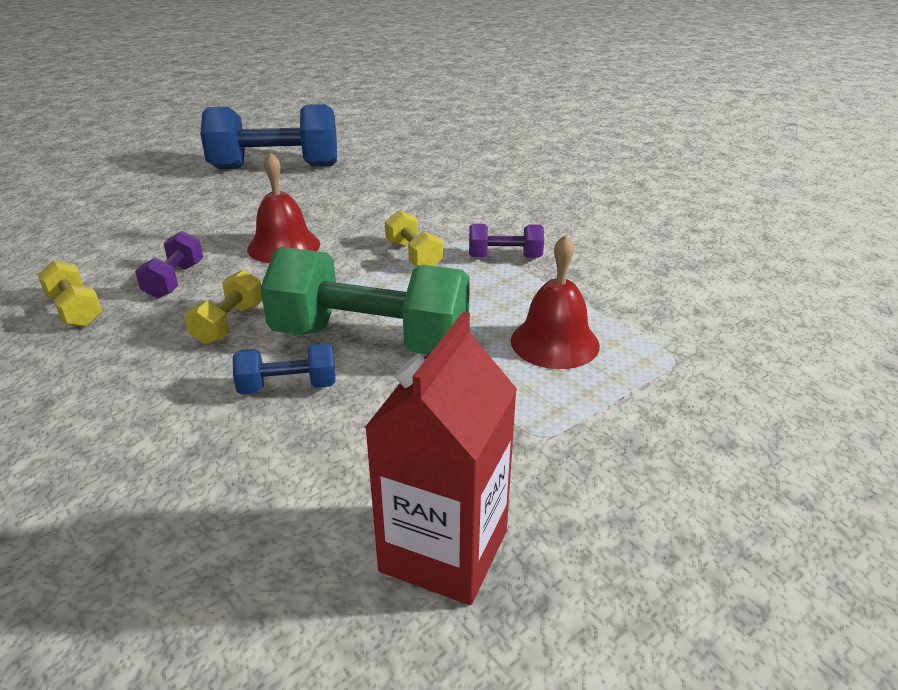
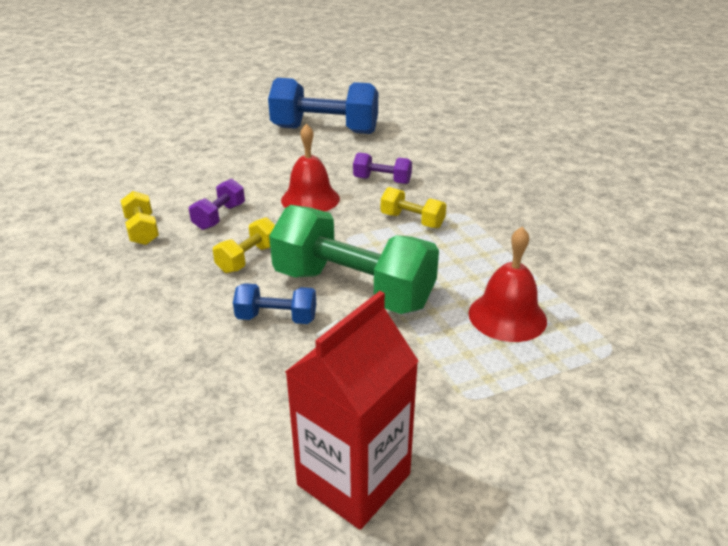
camera: 15 degrees right, 0 degrees up
(413, 255) = (412, 221): yellow dumbbell -> yellow dumbbell turned 45 degrees counterclockwise
(505, 257) = (489, 233): purple dumbbell -> purple dumbbell (382, 181)

